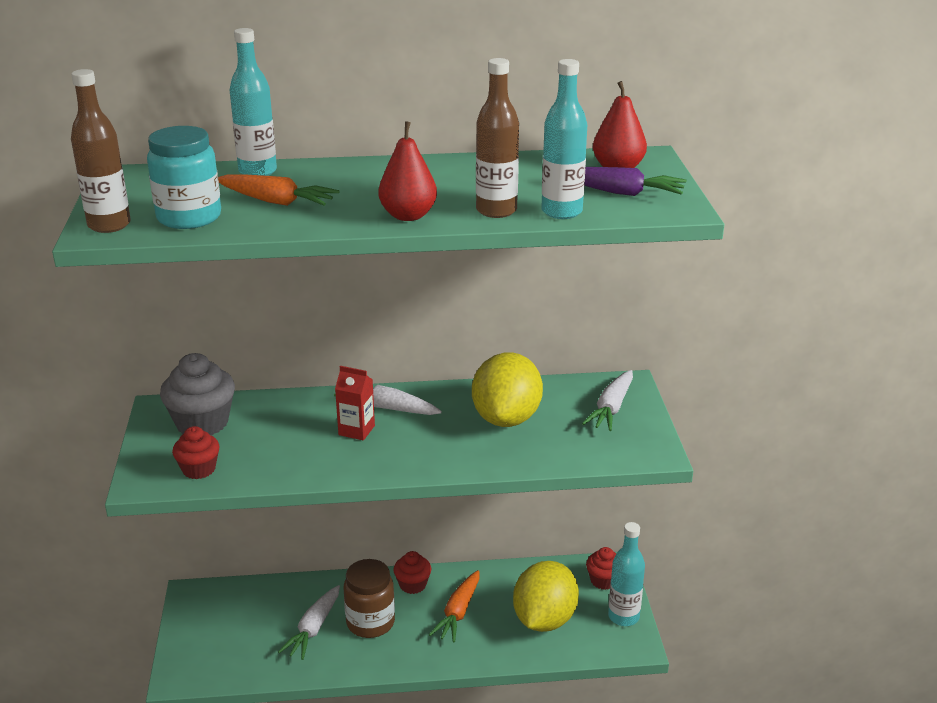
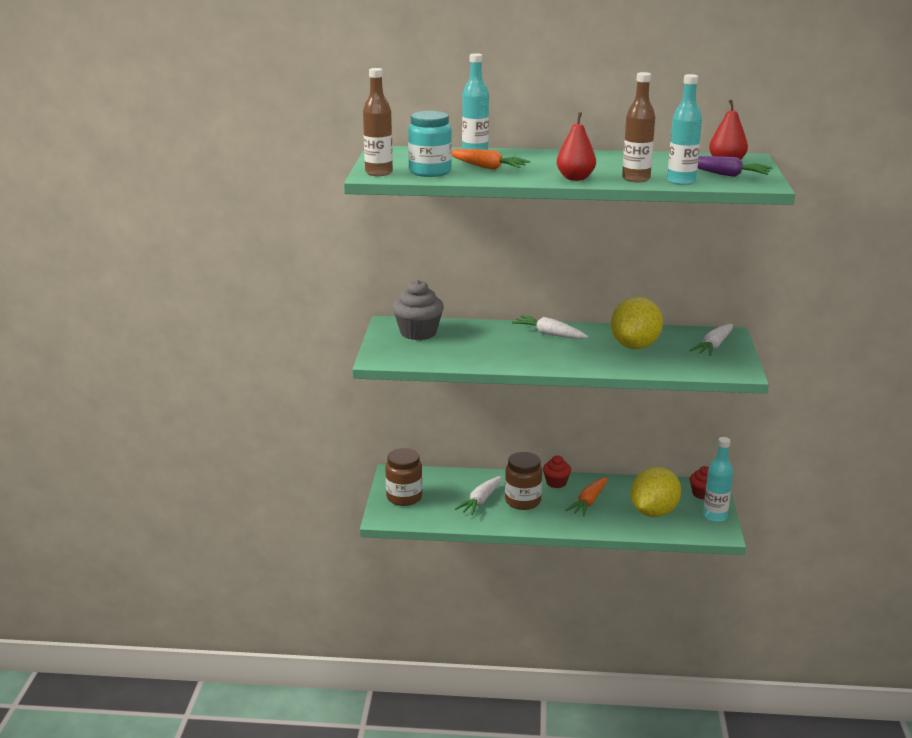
camera: 10 degrees right, 5 degrees down
(199, 469) = (415, 356): red cupcake -> none
(207, 636) = (404, 497): none -> brown jar
(356, 430) = (526, 344): red carton -> none

